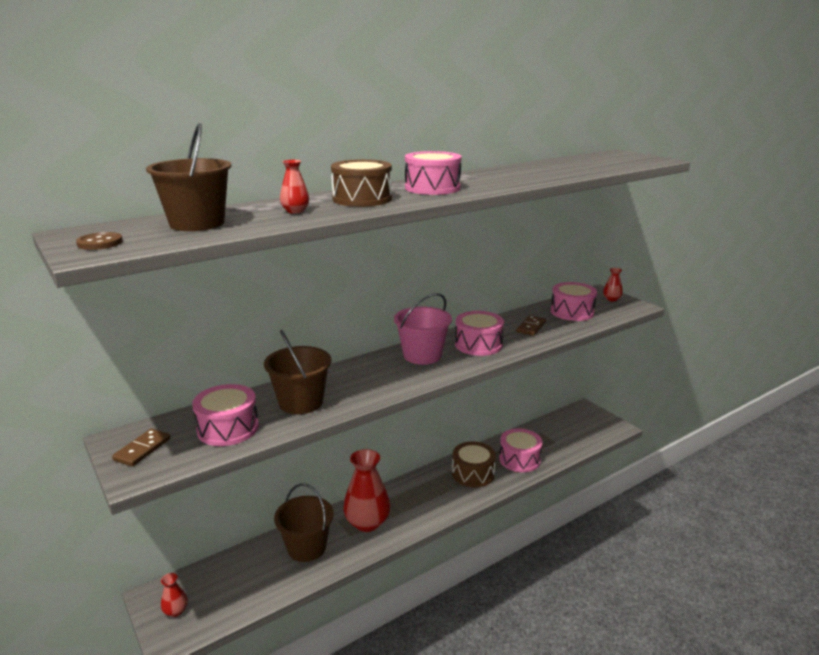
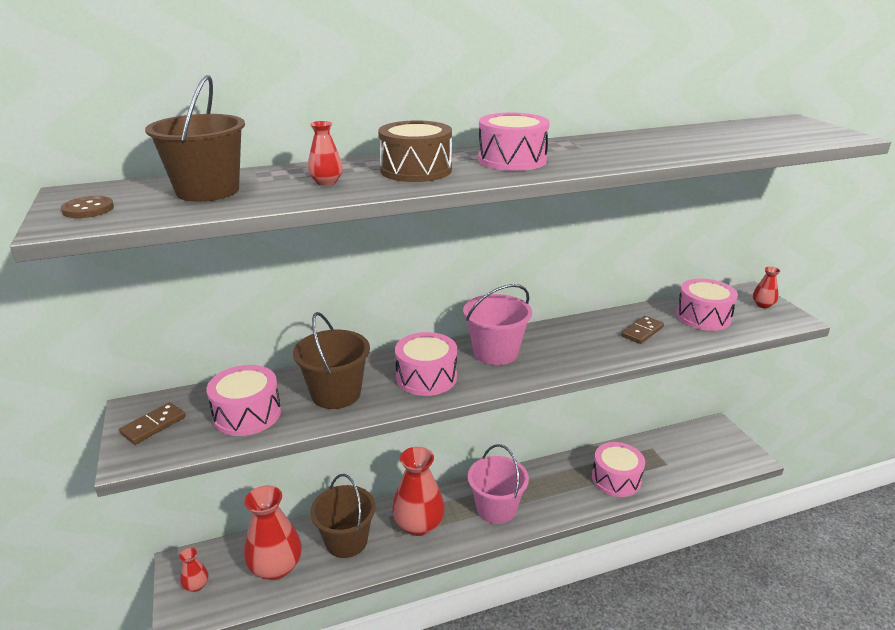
camera: 15 degrees right, 5 degrees up
(248, 581) = (276, 567): none -> red vase
(429, 498) = (496, 508): none -> pink bucket
(473, 473) = (555, 487): brown drum -> none
(478, 344) = (567, 347): pink drum -> pink drum (426, 377)

